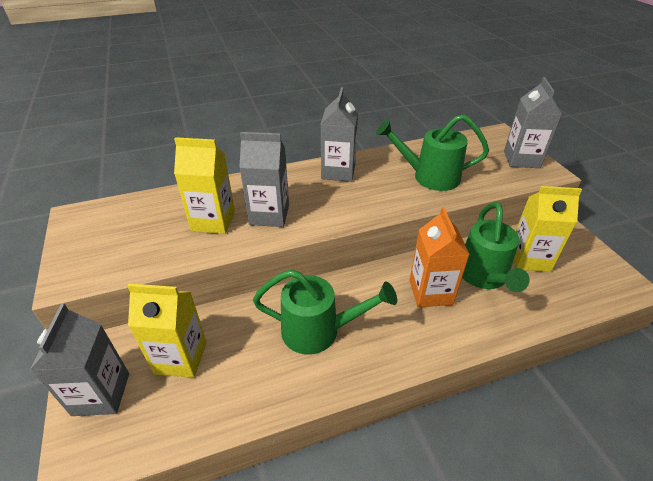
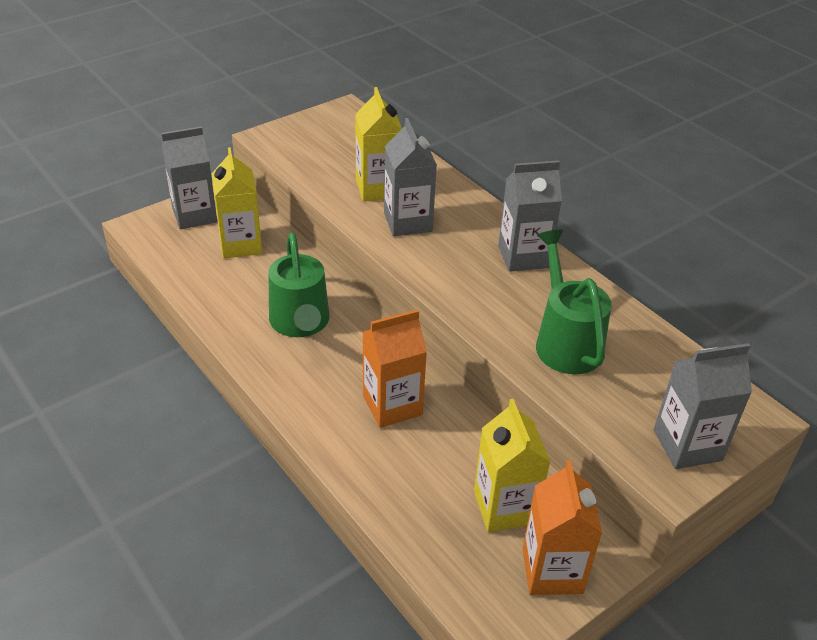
camera: 70 degrees right, 0 degrees up
(484, 277) = (442, 456): green watering can -> none
(577, 252) = (552, 570): none -> orange carton

